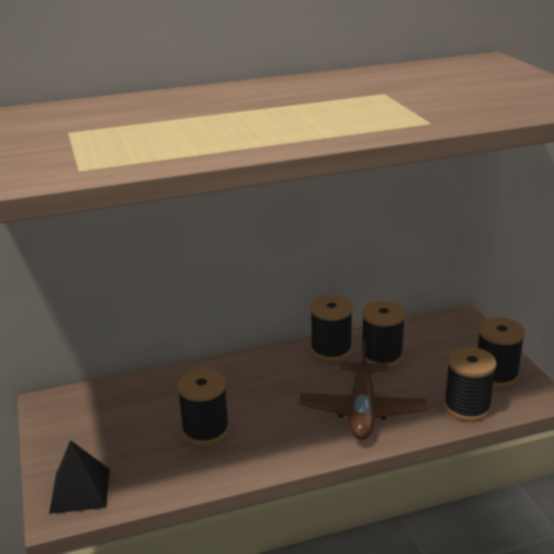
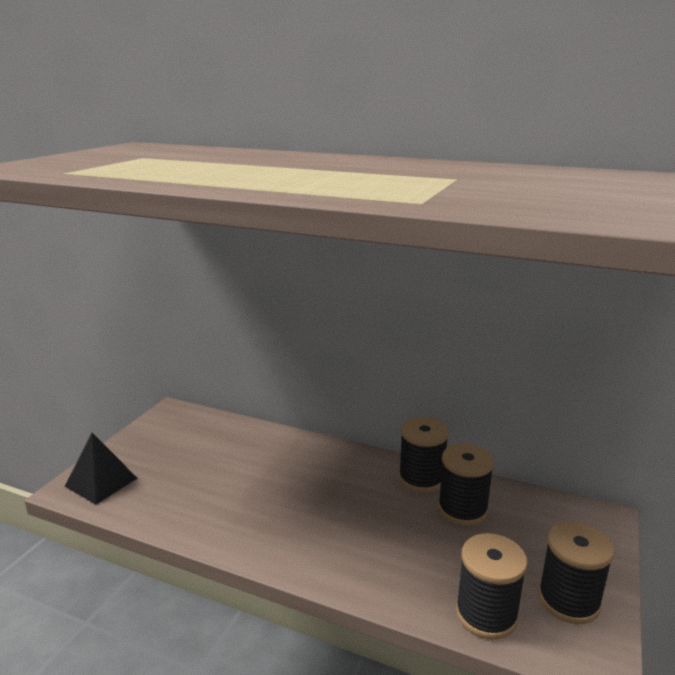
camera: 40 degrees right, 5 degrees down
(205, 430) = (232, 488): black spool -> none
(362, 410) = (374, 549): brown plane -> none

